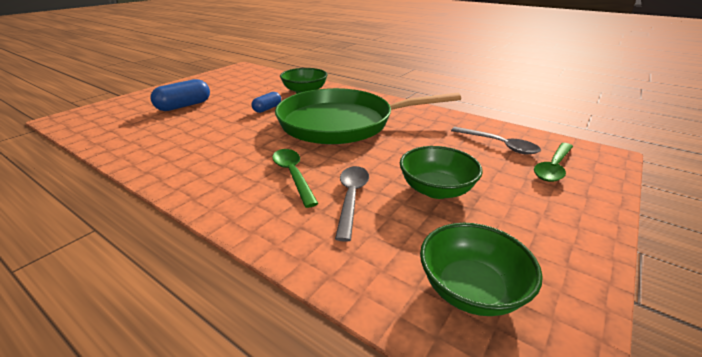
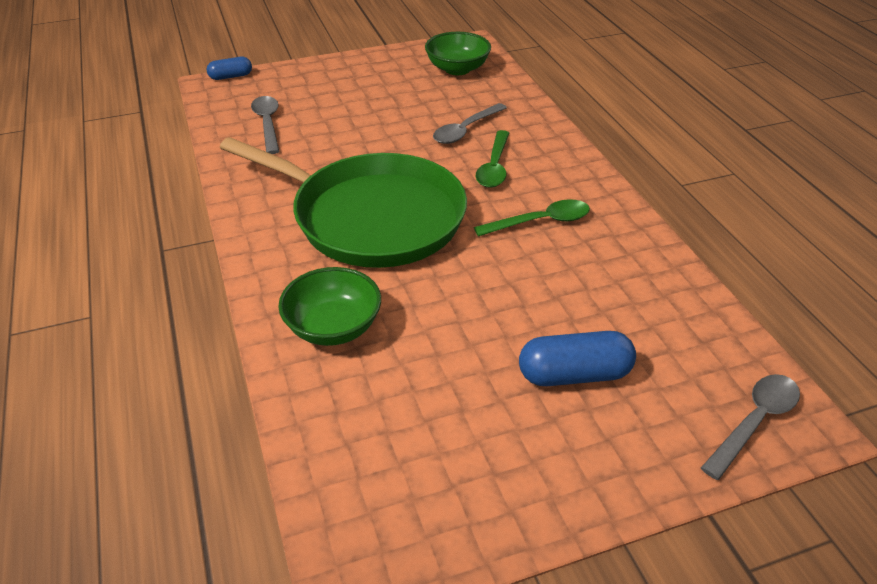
camera: 145 degrees left, 10 degrees up
(90, 114) = (755, 421): none -> grey spoon
(267, 109) = (439, 297): blue capsule -> blue capsule (231, 77)
(436, 189) = (393, 112): green bowl -> none
(553, 168) = (275, 93): green spoon -> green spoon (541, 222)

